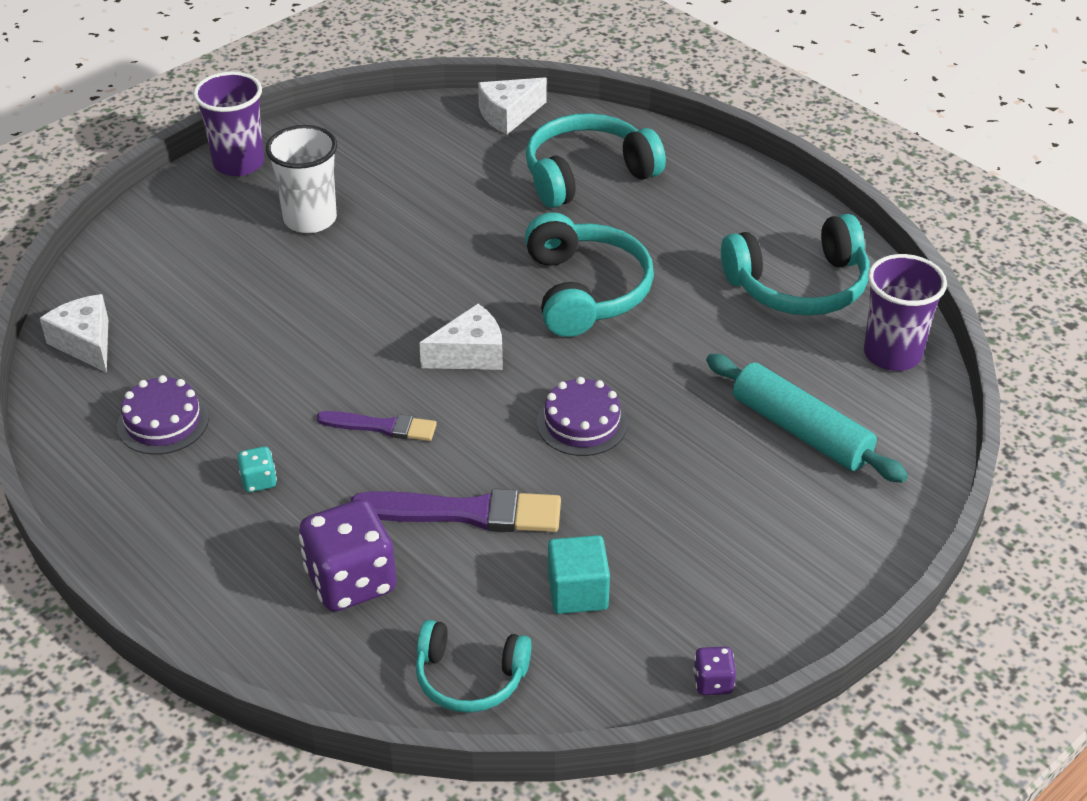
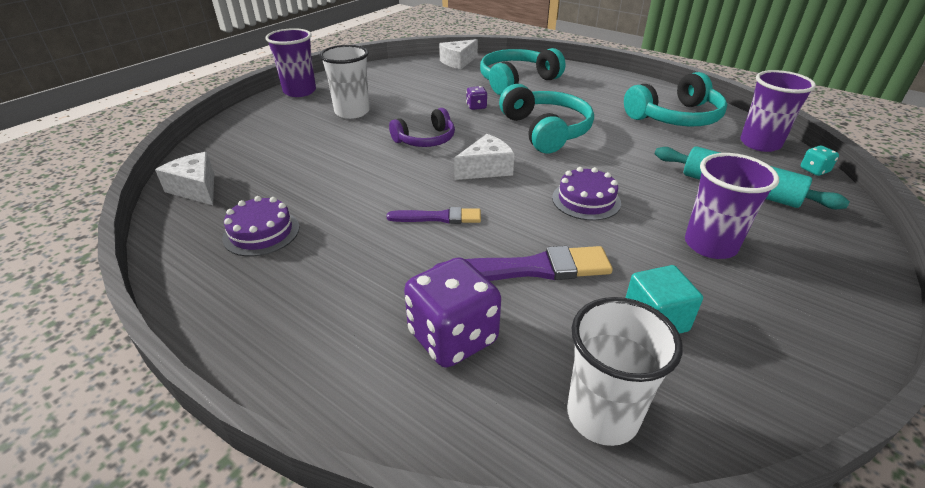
camera: 10 degrees left, 5 degrees down
(259, 481) = (349, 265): turquoise dice -> turquoise dice (814, 170)
(403, 289) = (425, 139): none -> purple headphones
(470, 677) = (602, 415): turquoise headphones -> white cup
(702, 509) = (710, 245): none -> purple cup
(713, 682) = (826, 384): purple dice -> purple dice (476, 106)

